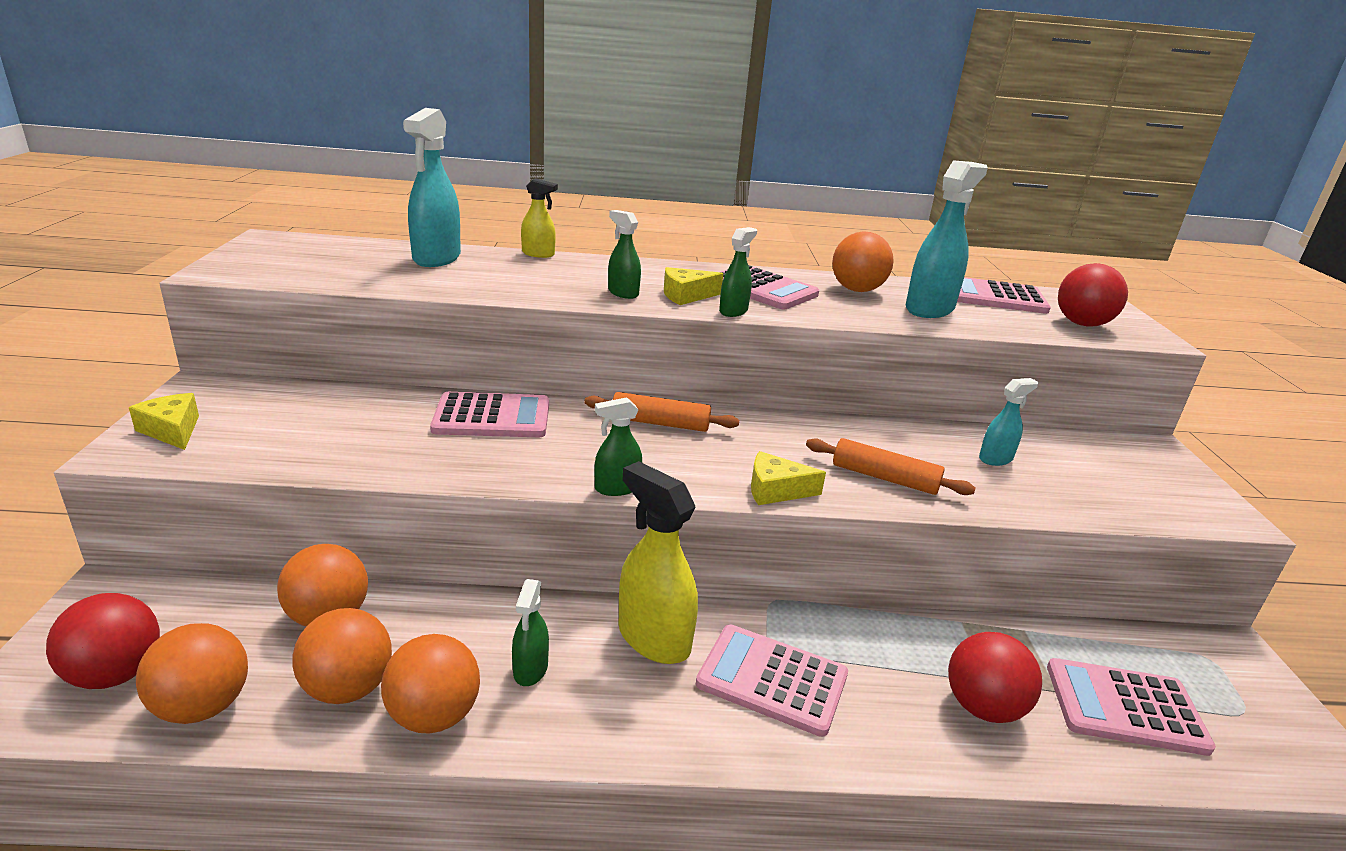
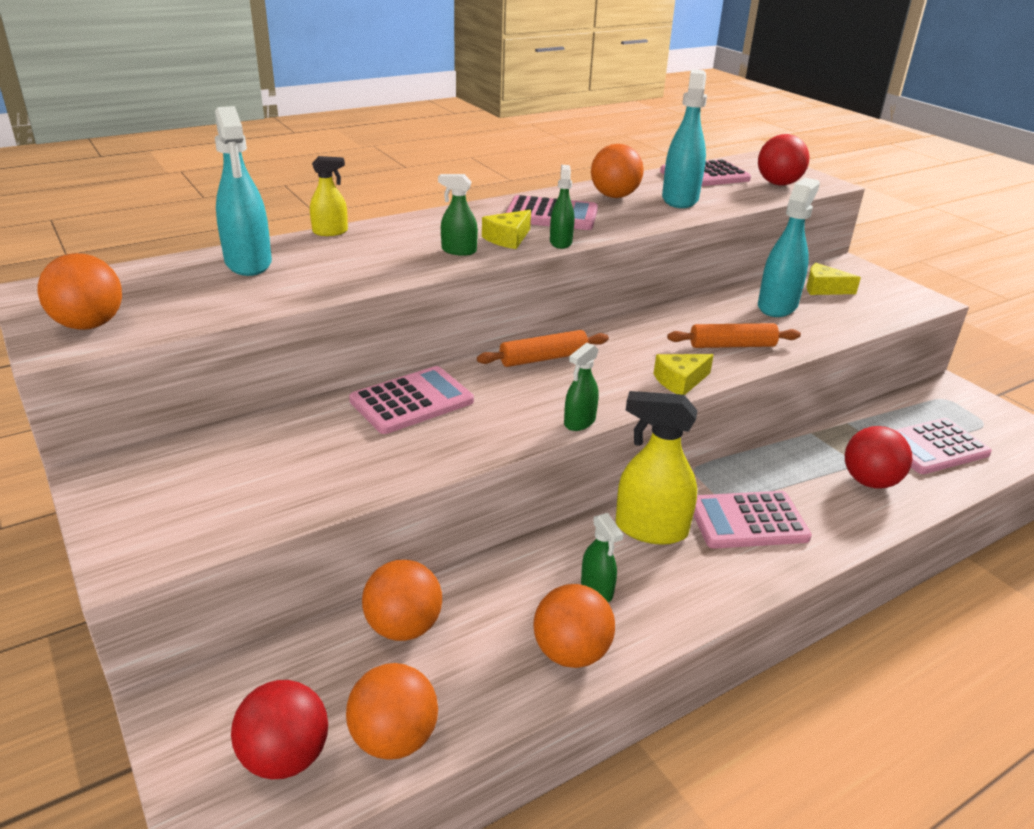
camera: 30 degrees left, 5 degrees up
(172, 430) = (141, 524): yellow cheese -> yellow cheese (823, 289)
(348, 688) = (487, 667): orange ball -> orange ball (89, 325)
(996, 459) = (777, 306): turquoise spray bottle -> turquoise spray bottle, size x1.83

